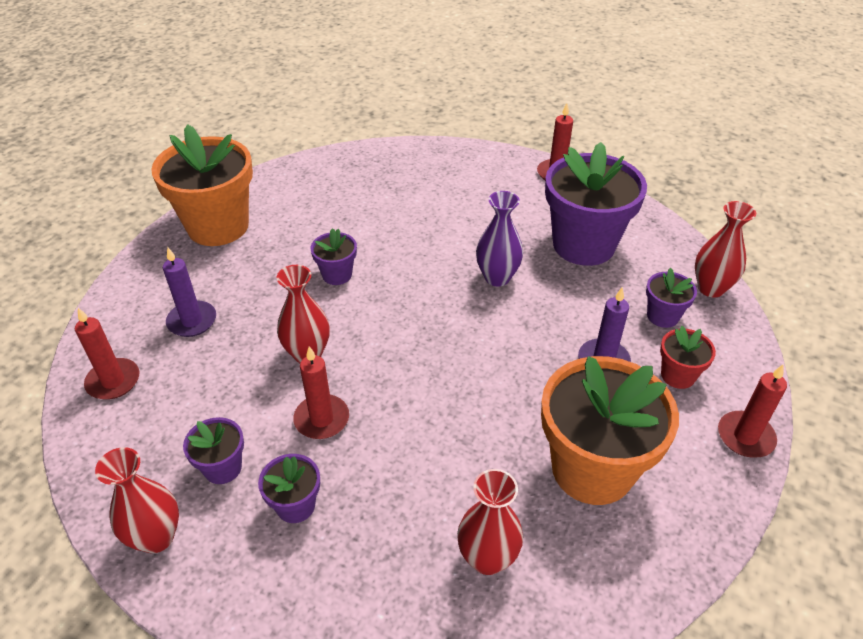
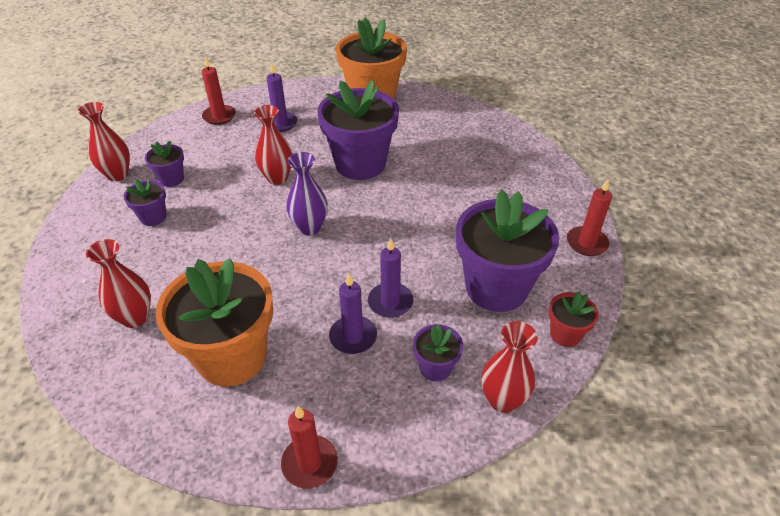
camera: 65 degrees right, 0 degrees up
(321, 419) = (224, 204): red candle -> none
(337, 275) = (360, 164): purple flower pot -> purple flower pot, size x2.17
(497, 277) = (413, 245): purple vase -> purple vase (310, 227)
(569, 320) = (390, 302): none -> purple candle
(678, 375) = (363, 395): red flower pot -> red flower pot (565, 334)

